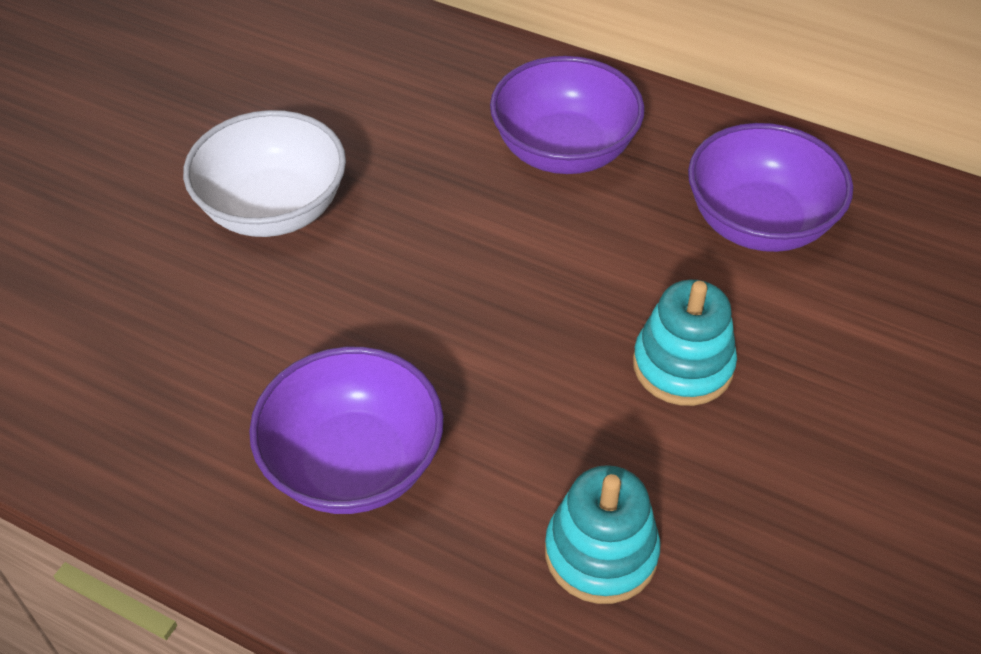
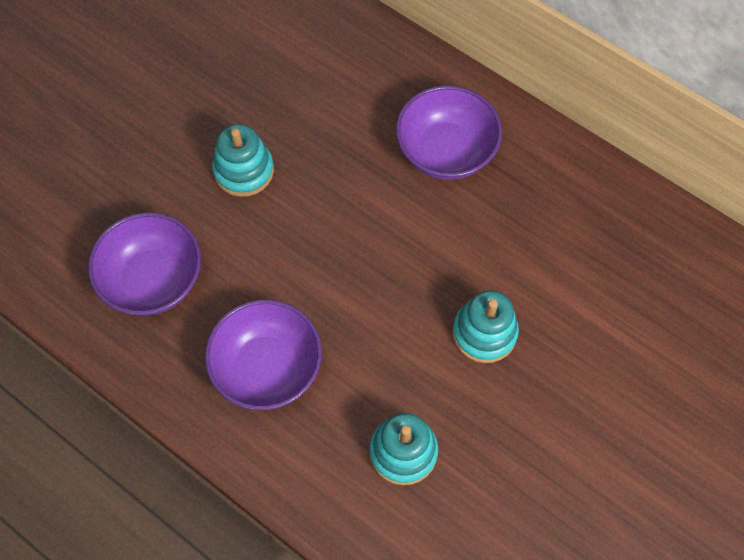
camera: 10 degrees right, 15 degrees up
(273, 209) = (244, 170): white bowl -> turquoise stacking toy
(758, 223) = (563, 232): purple bowl -> purple bowl (153, 280)

